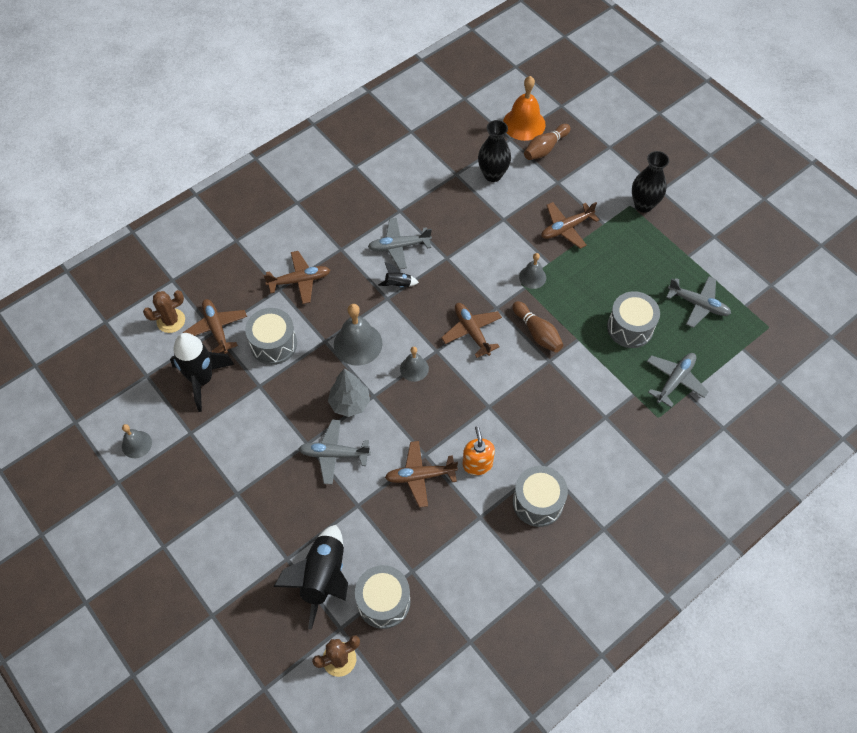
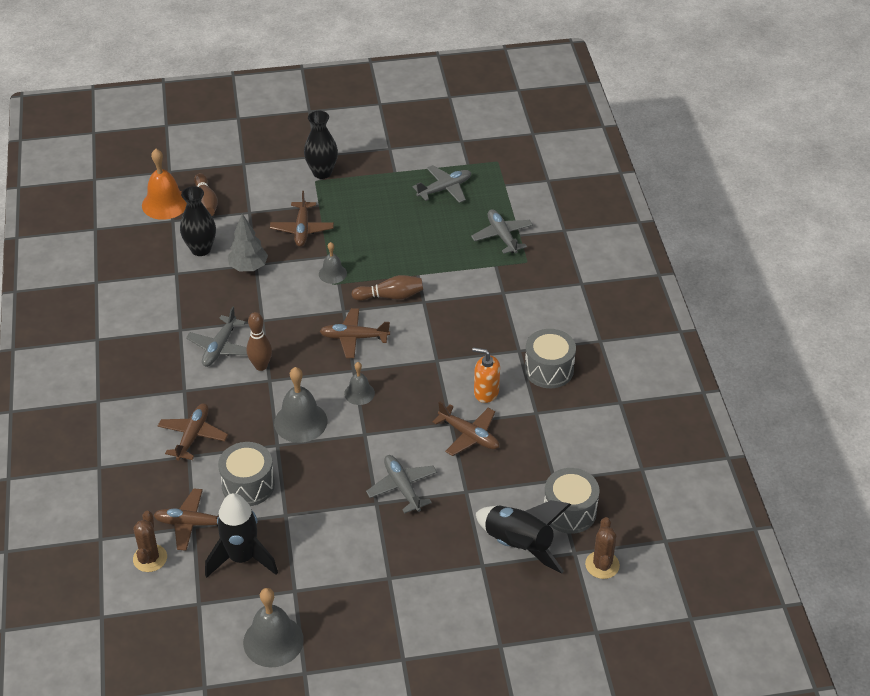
camera: 60 degrees left, 15 degrees down
(136, 444) = (273, 641): grey bell -> grey bell, size x1.72
(334, 454) = (402, 487): grey plane -> grey plane turned 120 degrees clockwise
(350, 403) = (359, 454): grey tree -> grey tree (248, 267)
(398, 284) = (261, 366): black rocket -> brown bowling pin
(420, 476) = (469, 435): brown plane -> brown plane turned 75 degrees counterclockwise
(630, 328) = (433, 238): grey drum -> none

